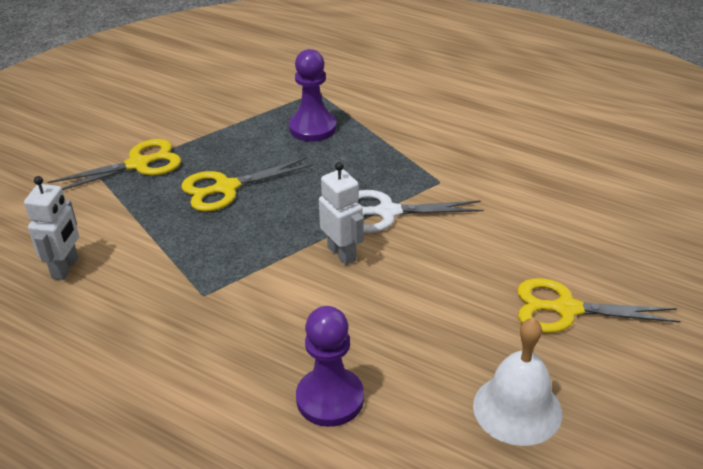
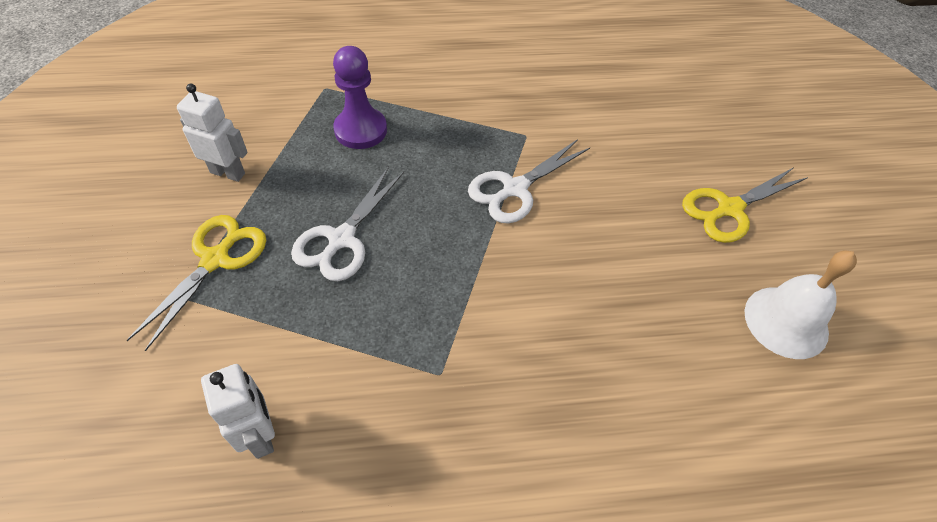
camera: 40 degrees left, 15 degrees up
(226, 188) = (341, 239): yellow scissors -> white scissors
(330, 399) = (656, 409): purple pawn -> none
(342, 254) = (520, 253): white robot -> white robot (228, 173)

